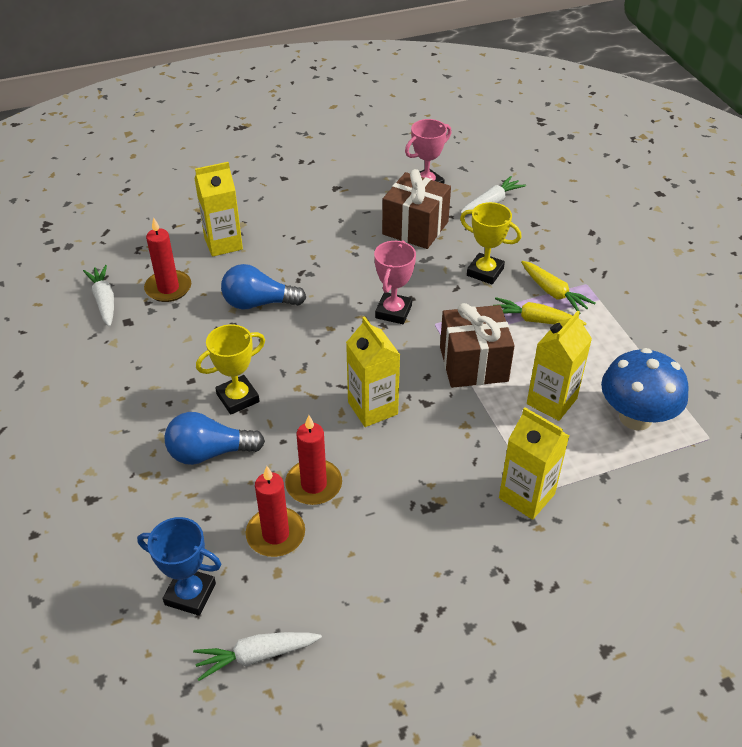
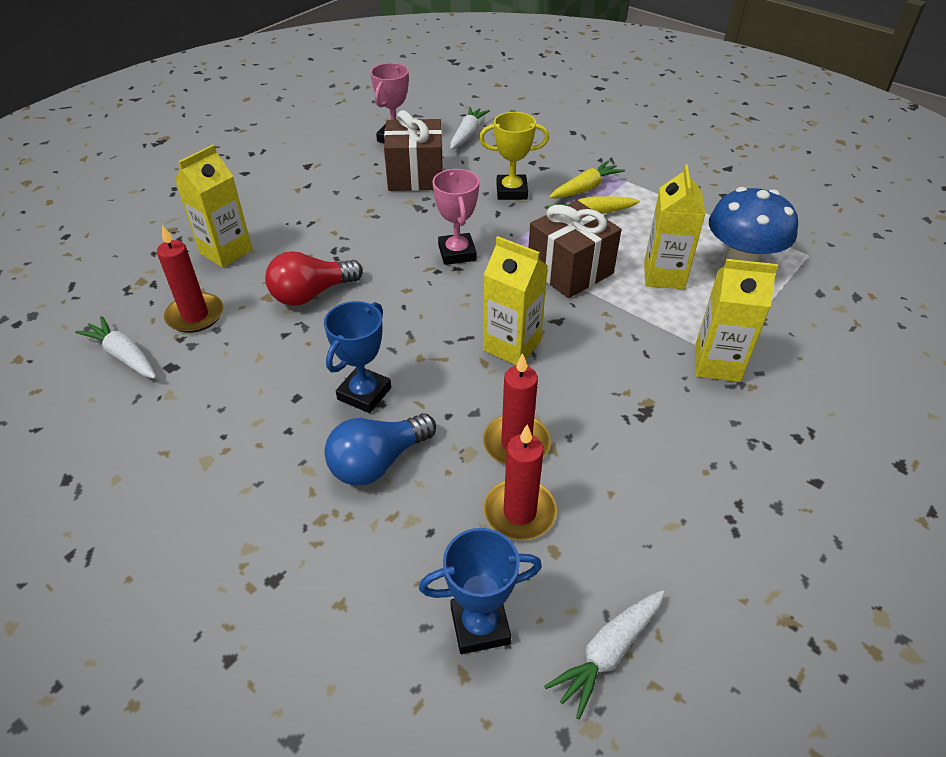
camera: 30 degrees left, 0 degrees up
(238, 398) = (364, 393): yellow trophy -> blue trophy
(258, 303) = (311, 294): blue light bulb -> red light bulb
(554, 293) = (585, 188): yellow carrot -> yellow carrot turned 60 degrees counterclockwise

